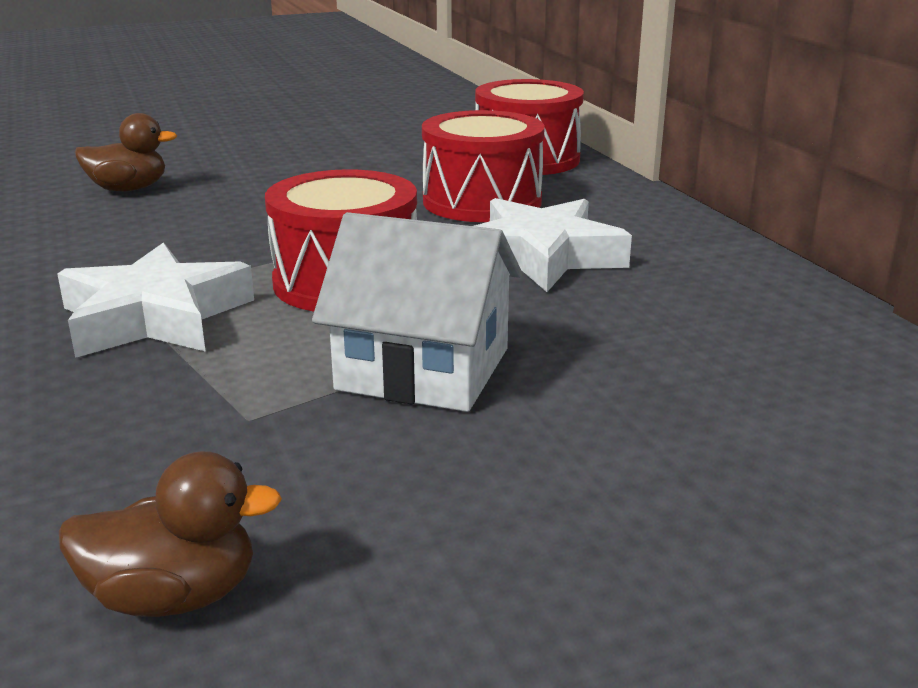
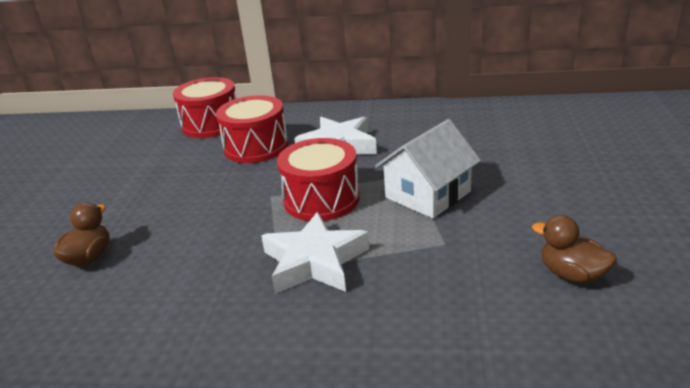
camera: 60 degrees left, 5 degrees up
(174, 596) = (572, 274): brown duck -> brown duck turned 75 degrees counterclockwise

